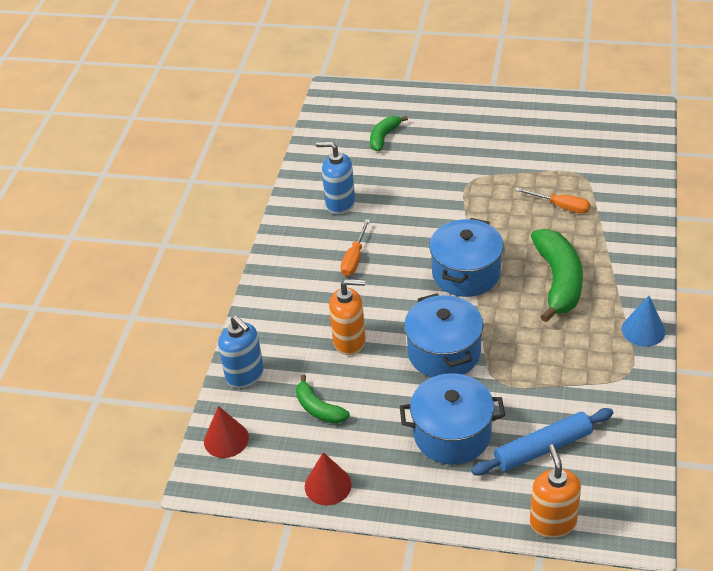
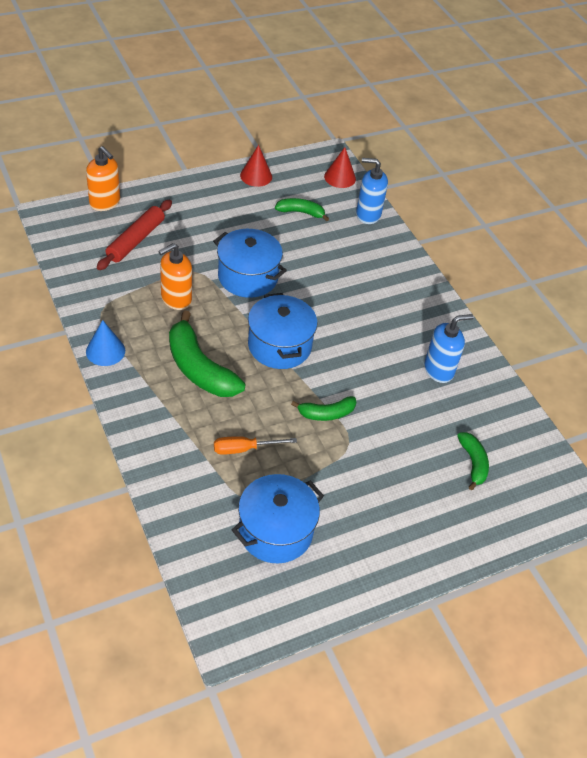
camera: 135 degrees right, 5 degrees up
(350, 341) = (321, 260): orange soap dispenser -> orange soap dispenser (176, 299)
(354, 258) = (378, 324): orange screwdriver -> none
(452, 434) = (202, 228): blue pot -> blue pot (275, 531)
(470, 206) = (326, 413): none -> green banana
(542, 448) = (136, 240): blue rolling pin -> red rolling pin

